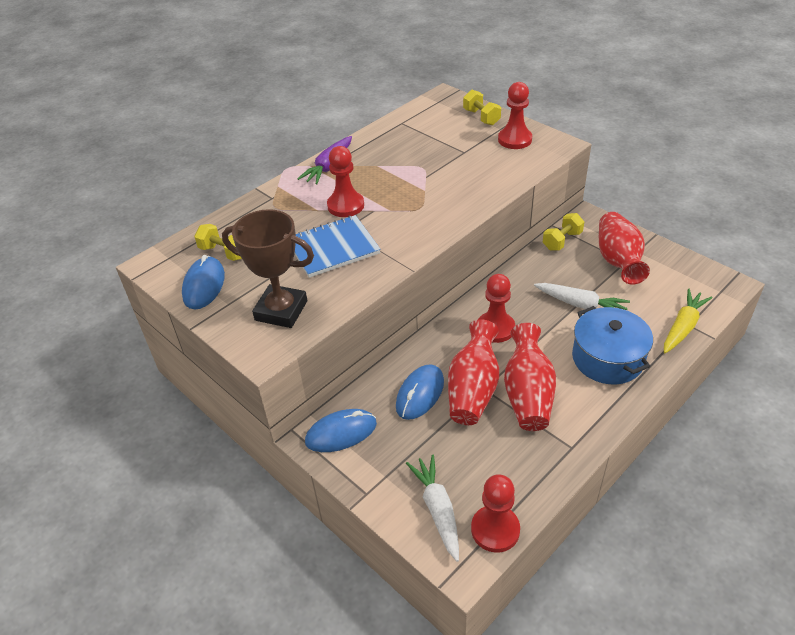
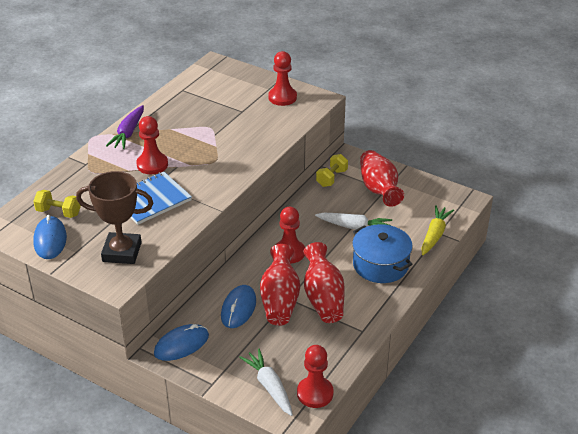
camera: 15 degrees left, 5 degrees down
(481, 117) = (250, 80): yellow dumbbell -> none

